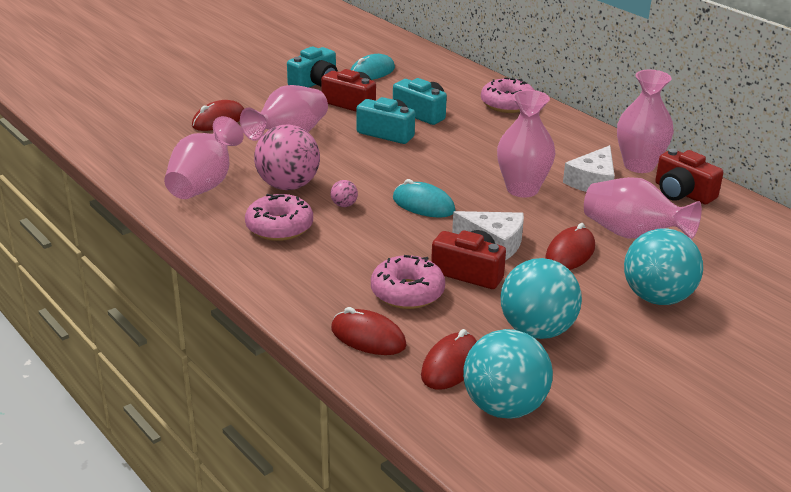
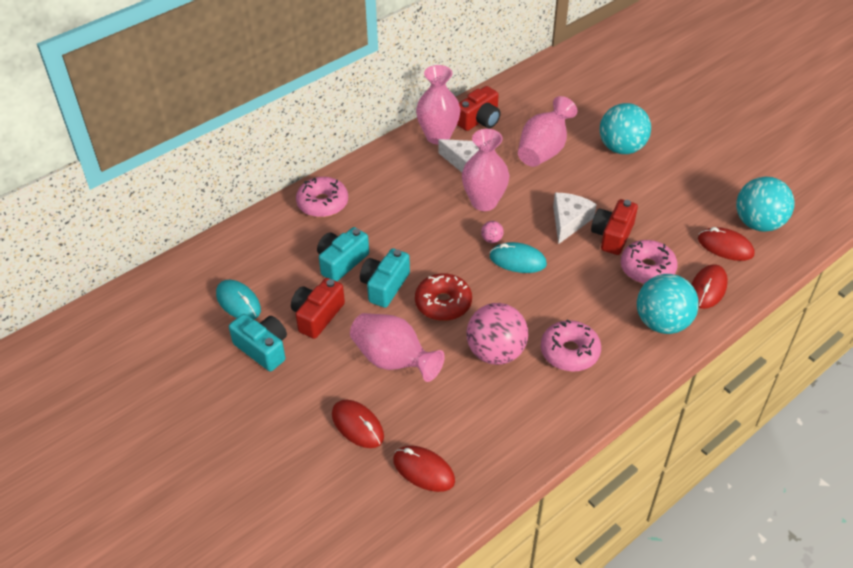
camera: 90 degrees left, 15 degrees up
(204, 185) = (501, 418): pink vase -> none
(344, 205) = (525, 311): pink ball -> pink ball (491, 239)
(360, 161) = (443, 303): none -> red donut
(423, 205) = (517, 260): turquoise mouse -> turquoise mouse turned 75 degrees clockwise
(537, 330) = (674, 205): turquoise ball -> turquoise ball (662, 323)
(570, 253) = (575, 183): red mouse -> red mouse (423, 470)

